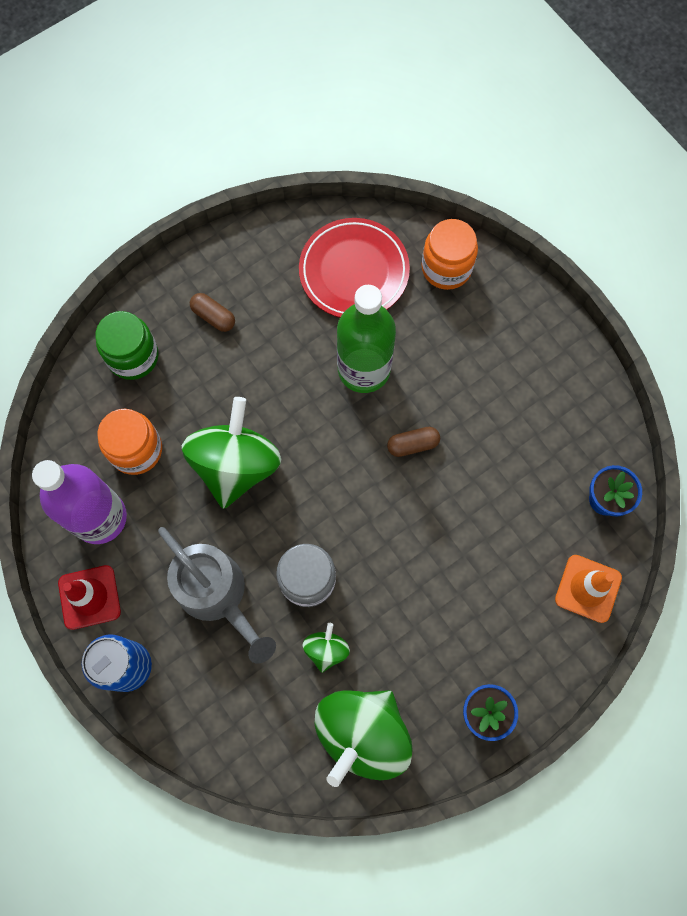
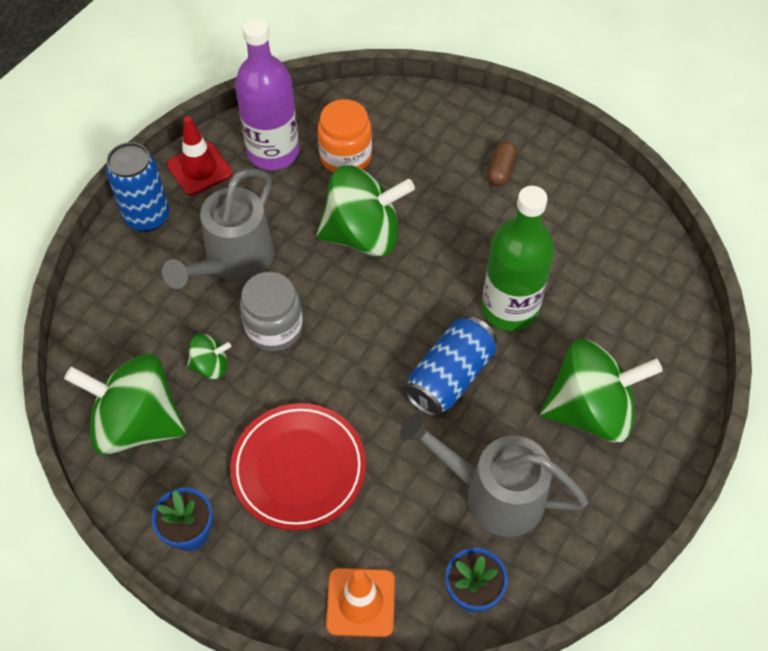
camera: 70 degrees right, 15 degrees down
(133, 356) = (432, 125): green jar -> none
(354, 271) = (609, 267): red plate -> red plate (299, 468)
(412, 444) = (450, 377): brown capsule -> blue can
(446, 268) = (661, 349): orange jar -> none
(482, 347) = (590, 410): none -> green spinning top
(529, 452) = (492, 494): none -> grey watering can

